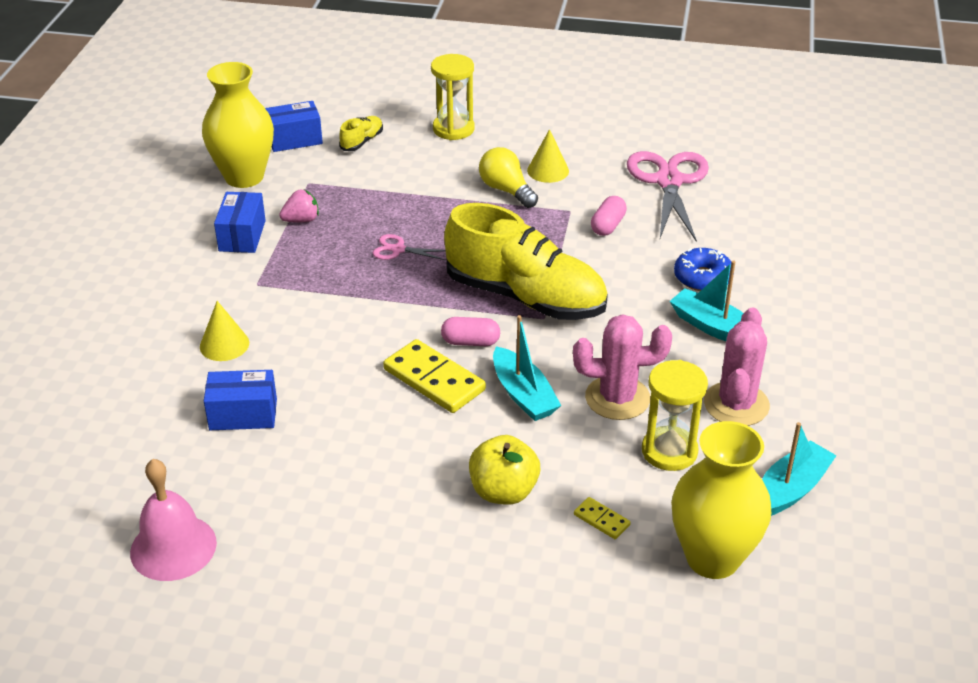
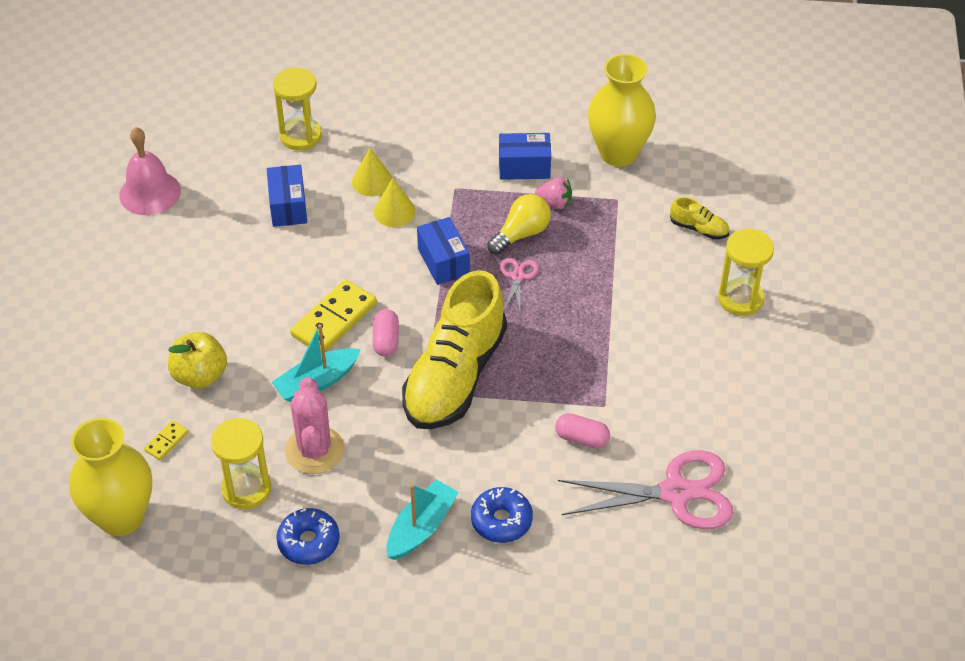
camera: 85 degrees right, 10 degrees up
(122, 402) = (300, 136): none -> yellow hourglass
(294, 139) = (691, 178): blue box -> blue box (443, 261)
(301, 220) = (554, 203): pink strawberry -> pink strawberry turned 45 degrees counterclockwise
(506, 190) = (632, 351): yellow light bulb -> yellow light bulb (521, 234)
(548, 170) = (676, 384): yellow cone -> yellow cone (394, 211)
(736, 404) = (308, 542): pink cactus -> blue donut
(790, 489) = (198, 579): turquoise boat -> none

